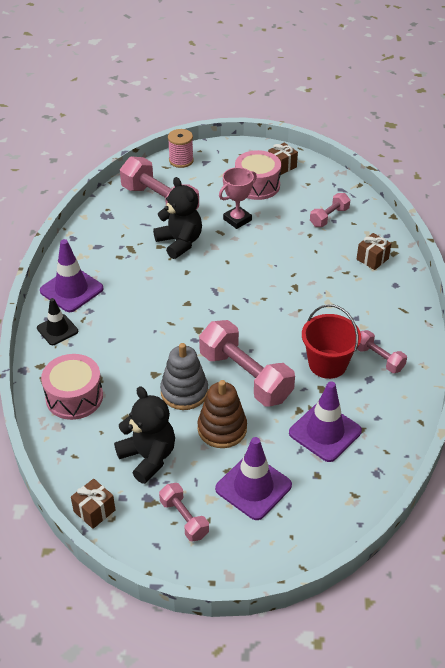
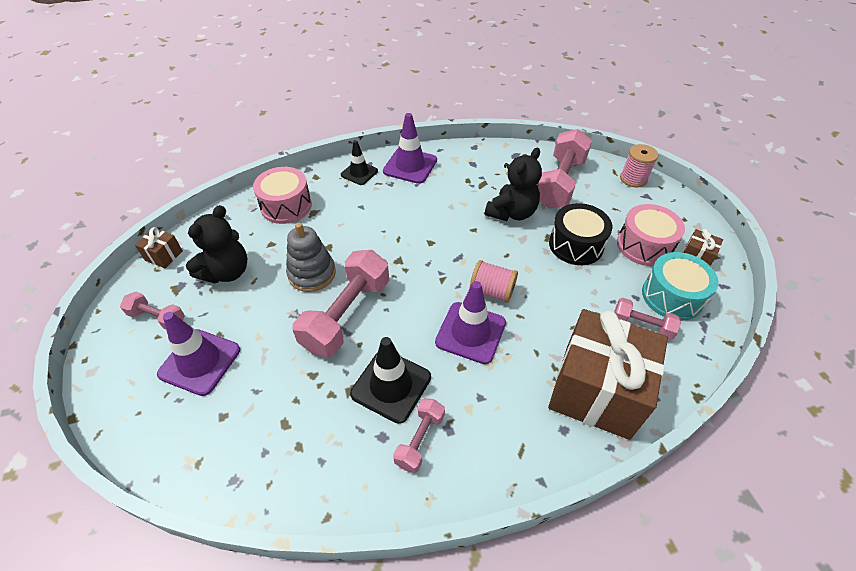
camera: 70 degrees right, 5 degrees up
(184, 518) = (158, 318): pink dumbbell -> pink dumbbell turned 75 degrees clockwise
(222, 429) = (271, 315): brown stacking toy -> none
(237, 220) = (576, 245): pink trophy -> black drum
(262, 282) = (492, 291): none -> pink spool
(311, 193) = (672, 296): none -> turquoise drum
(325, 432) = (286, 409): purple traffic cone -> purple traffic cone (470, 332)
(327, 364) = (391, 385): red bucket -> black traffic cone
(372, 259) = (596, 391): brown gift -> brown gift, size x2.48

